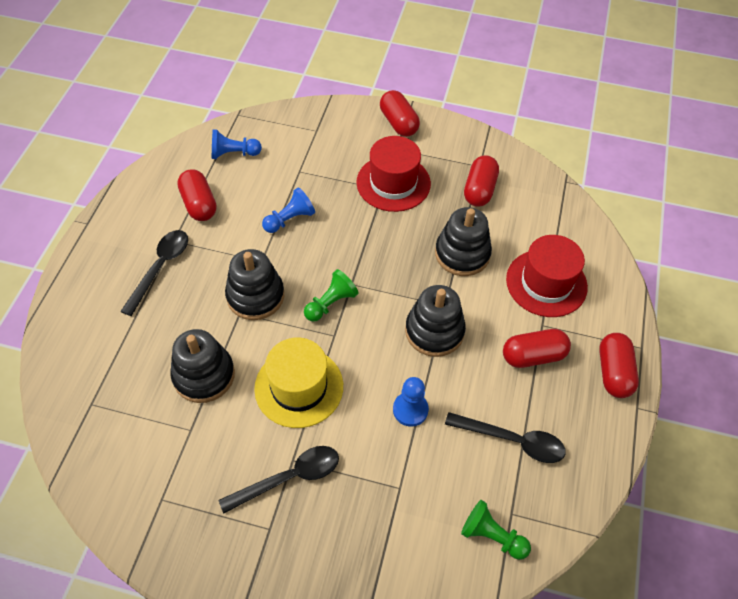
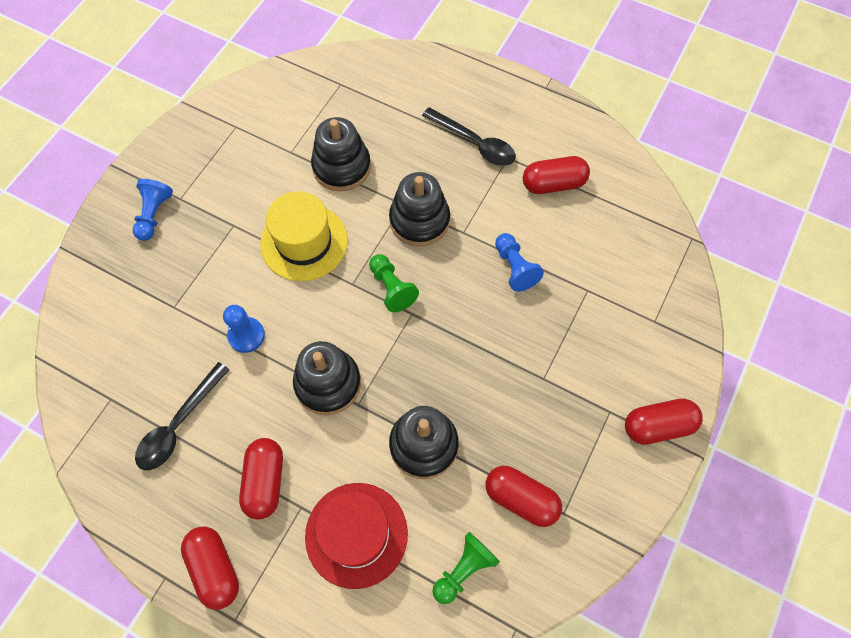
camera: 105 degrees right, 10 degrees up
(233, 154) = (625, 226): blue pawn -> blue pawn (154, 215)
(289, 478) = (218, 220): black spoon -> none
(393, 183) = (551, 393): red hat -> none
(492, 536) = (98, 374): green pawn -> green pawn (464, 569)
(613, 372) = (215, 568): red capsule -> red capsule turned 45 degrees clockwise

